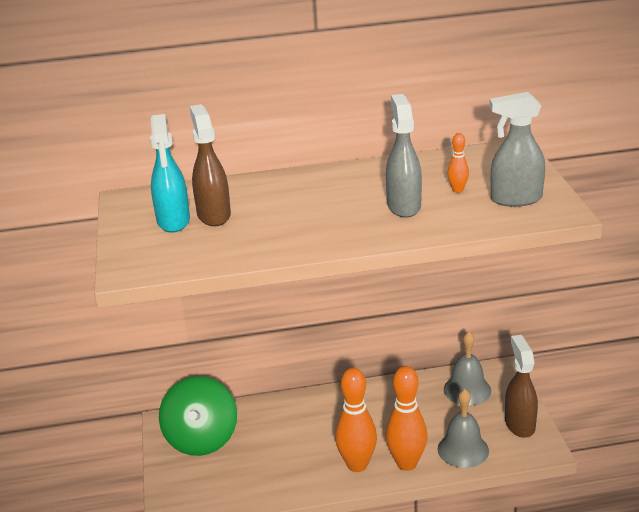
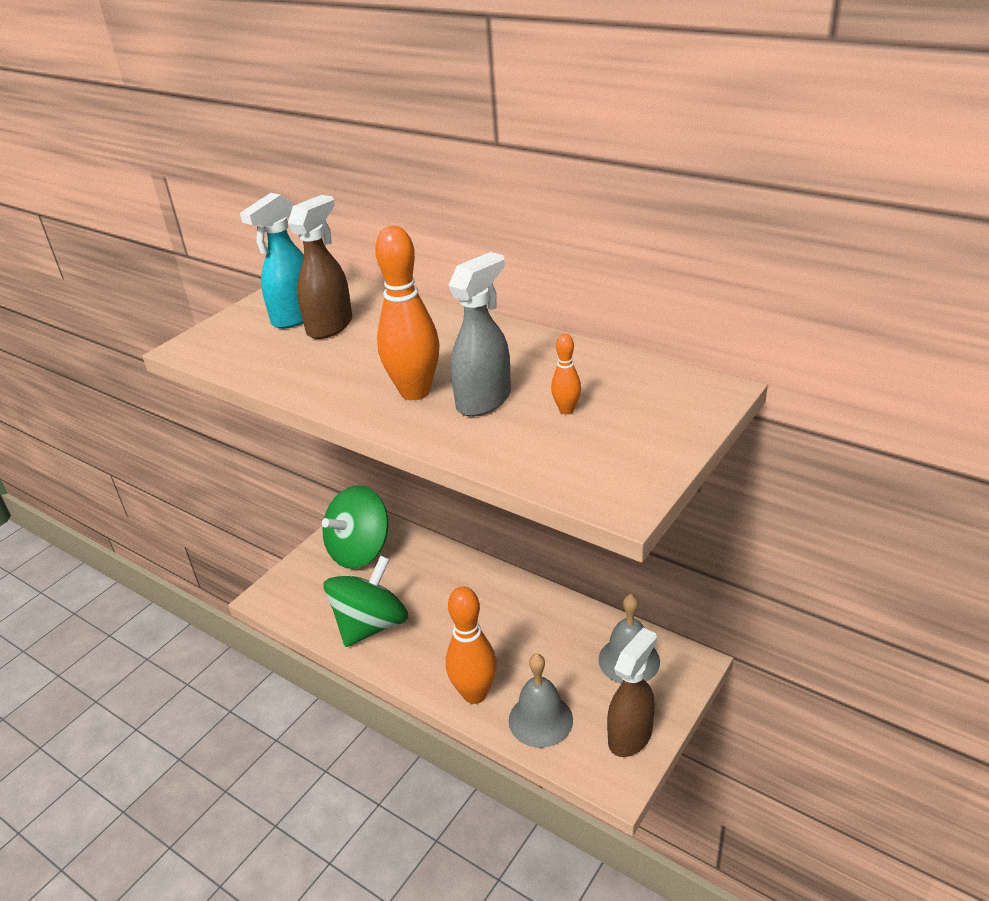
camera: 45 degrees right, 5 degrees up
(281, 474) = (371, 625): none -> green spinning top
(357, 465) = (435, 663): orange bowling pin -> orange bowling pin (415, 392)
(515, 199) = (602, 454): grey spray bottle -> none

